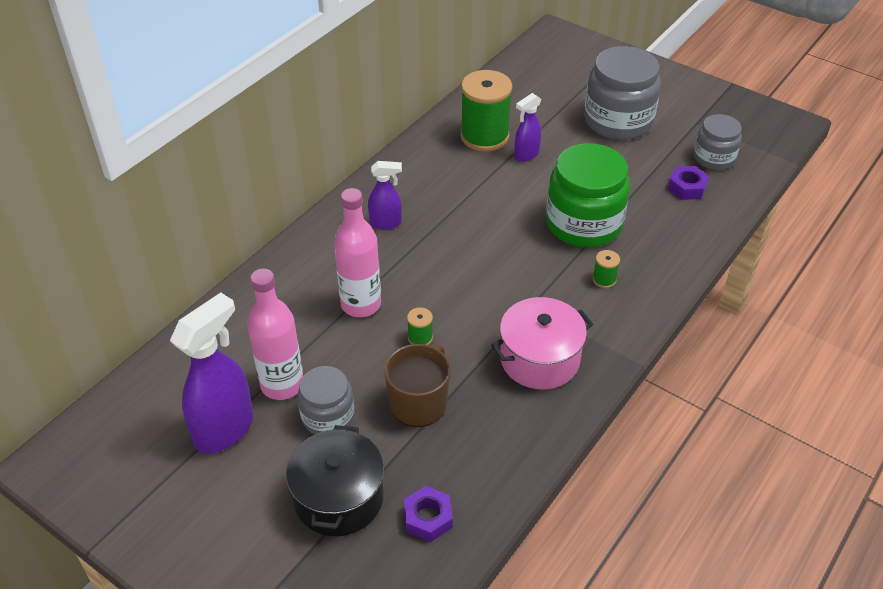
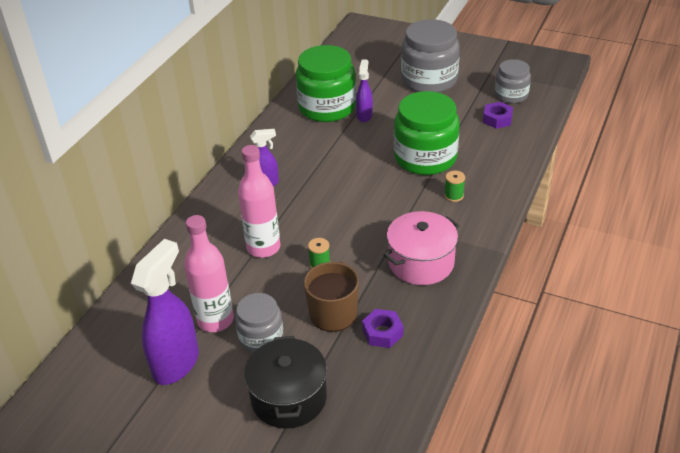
camera: 10 degrees left, 5 degrees down
(428, 518) = (367, 398): purple nut -> purple nut (382, 332)
(484, 136) = (327, 107): green spool -> green jar
(526, 155) = (364, 116): purple spray bottle -> purple spray bottle turned 150 degrees clockwise

